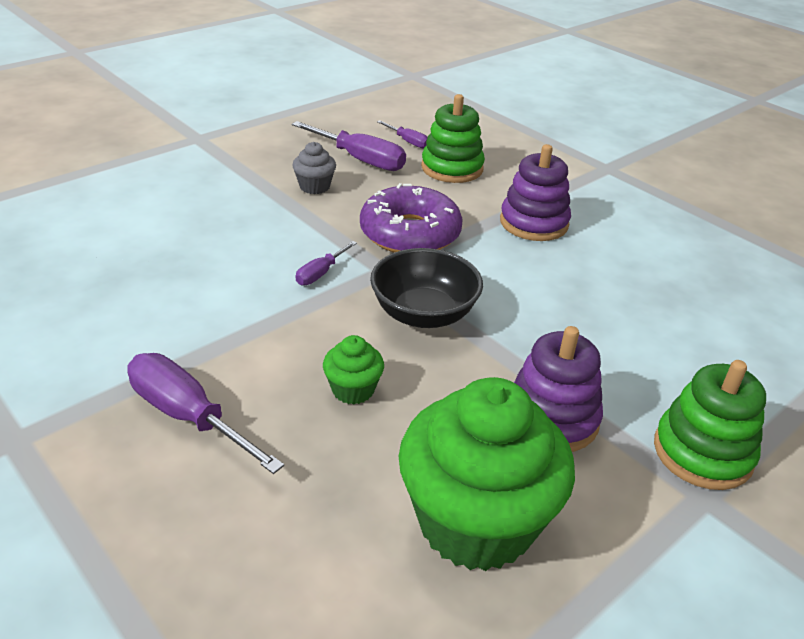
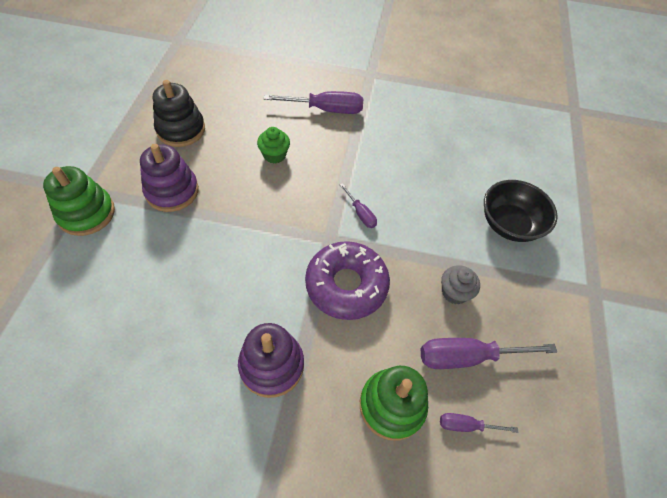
camera: 140 degrees right, 20 degrees up
(321, 273) = (360, 213): purple screwdriver -> purple screwdriver turned 150 degrees clockwise
(424, 314) = (279, 218): black bowl -> black bowl (509, 224)
(476, 522) = (181, 130): green cupcake -> black stacking toy

